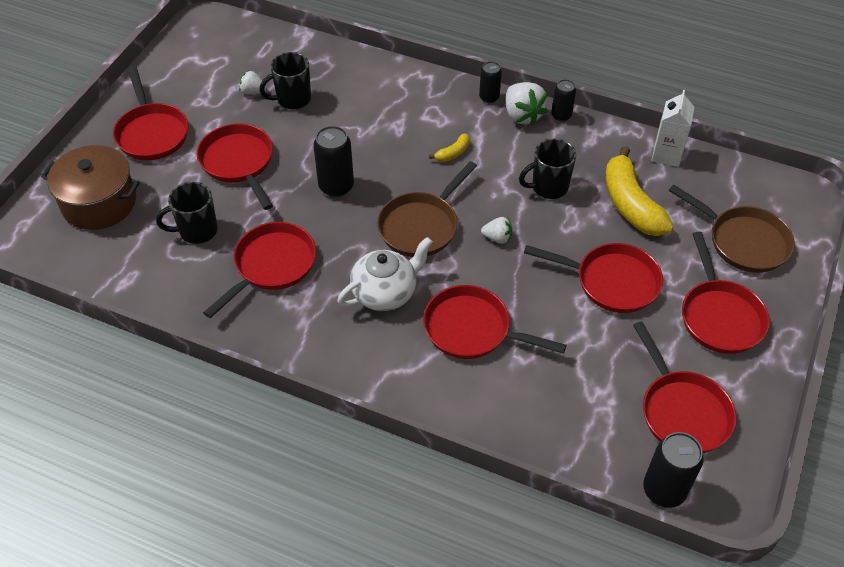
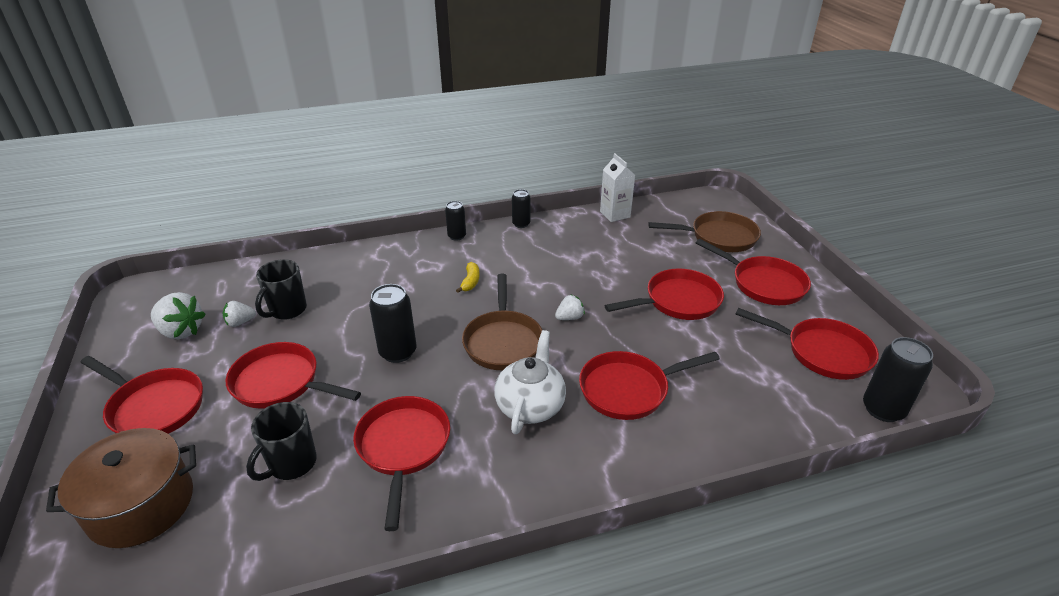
camera: 40 degrees left, 15 degrees down
(522, 115) = (494, 236): white strawberry -> white strawberry (181, 331)
(548, 187) = (565, 268): black mug -> none
(631, 204) = (630, 251): yellow banana -> none

